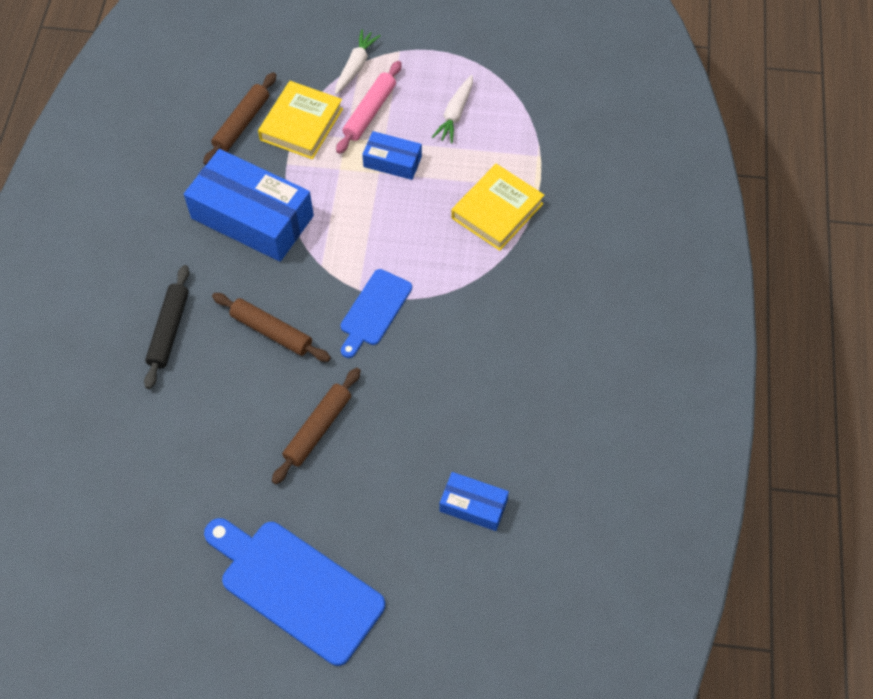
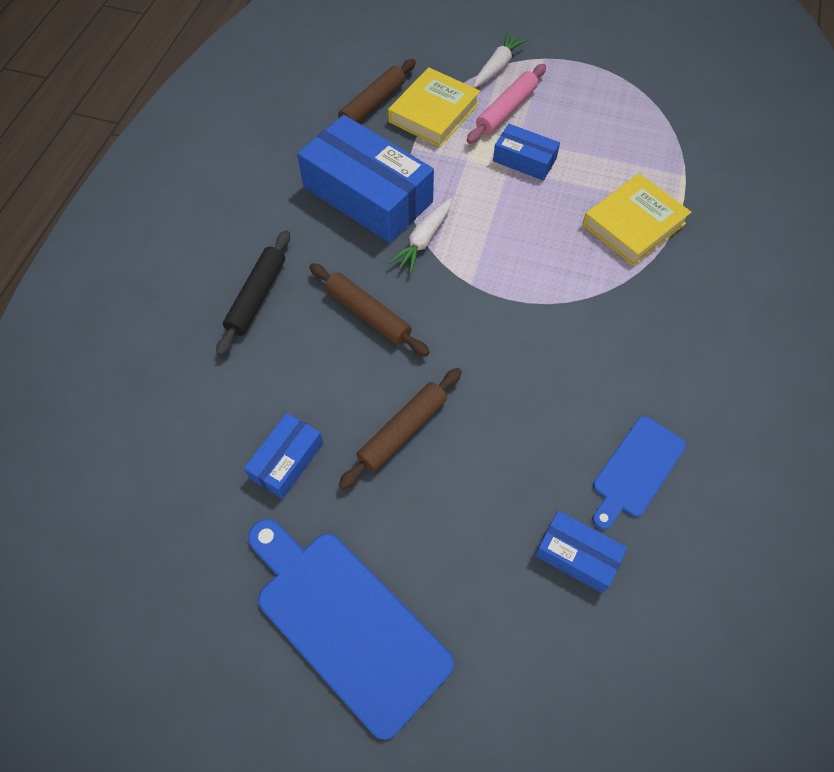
camera: 10 degrees right, 0 degrees up
(224, 469) = (287, 460): none -> blue box
(374, 311) = (485, 309): blue cutting board -> blue cutting board (636, 470)
(455, 114) = (596, 123): white carrot -> white carrot (424, 240)

